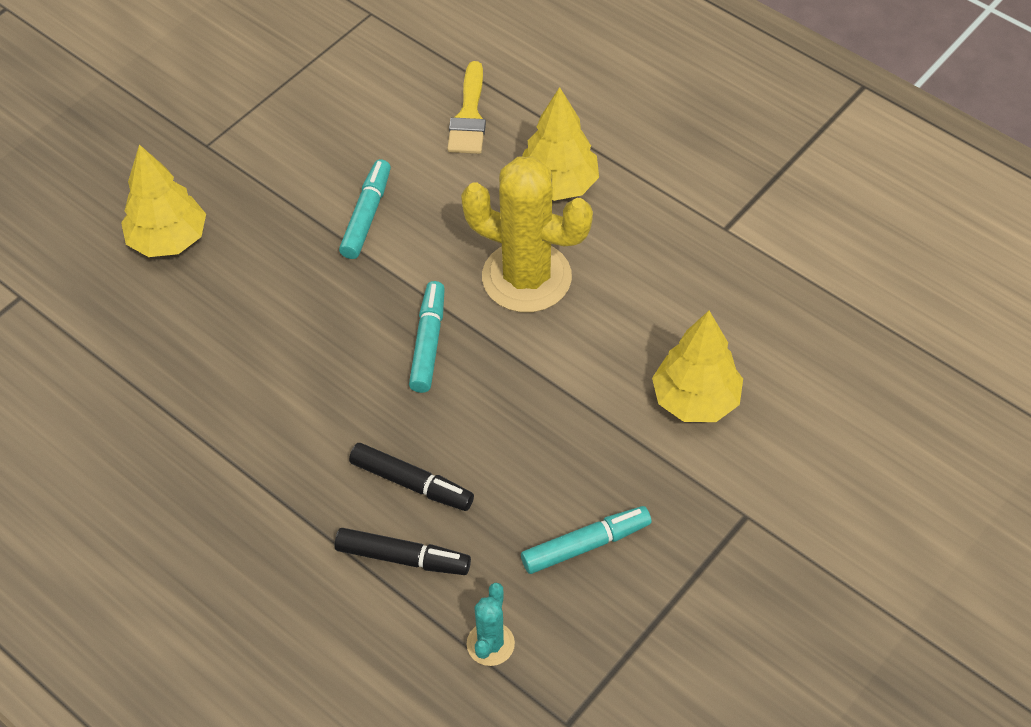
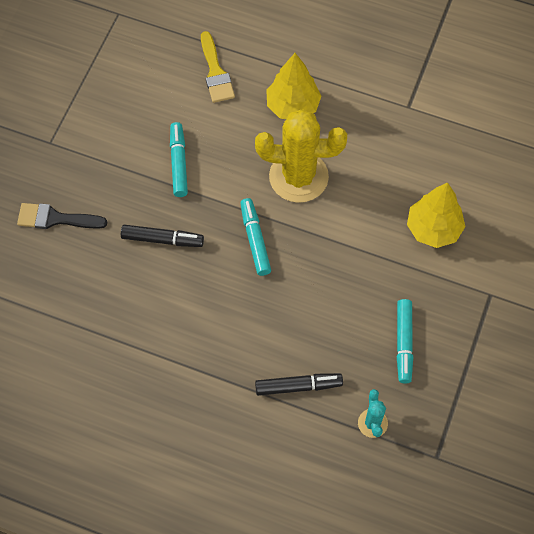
camera: 20 degrees left, 10 degrees up
(168, 240) = (55, 218): yellow tree -> black brush
(411, 483) = (283, 336): black marker -> black marker (162, 239)
(585, 545) = (404, 343): turquoise marker -> turquoise marker turned 135 degrees clockwise

